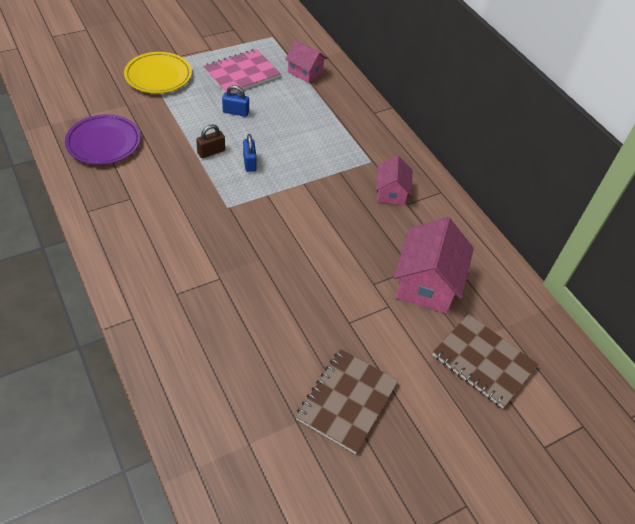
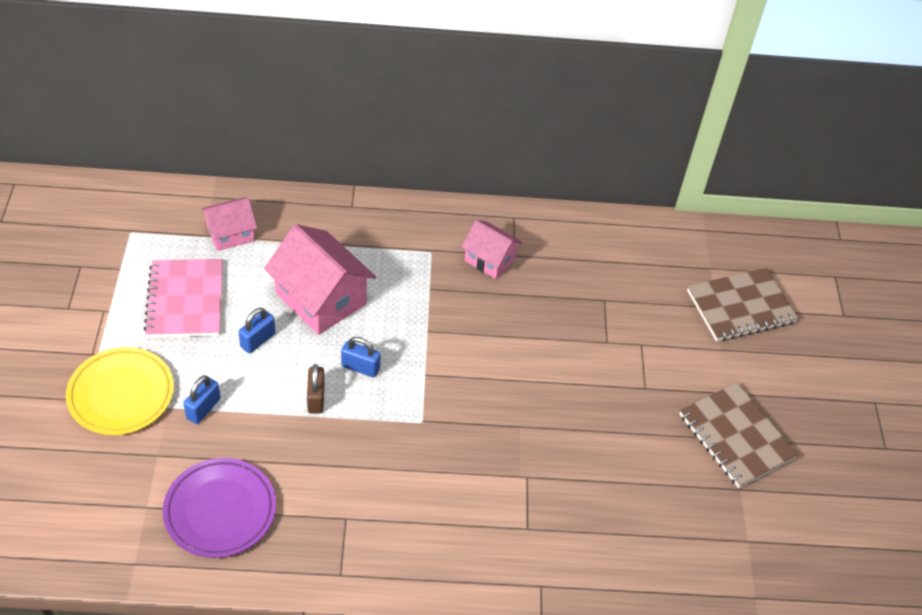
camera: 60 degrees left, 0 degrees up
(170, 109) = (203, 408): none -> blue padlock
(426, 283) = (629, 298): pink house -> pink house (321, 299)

